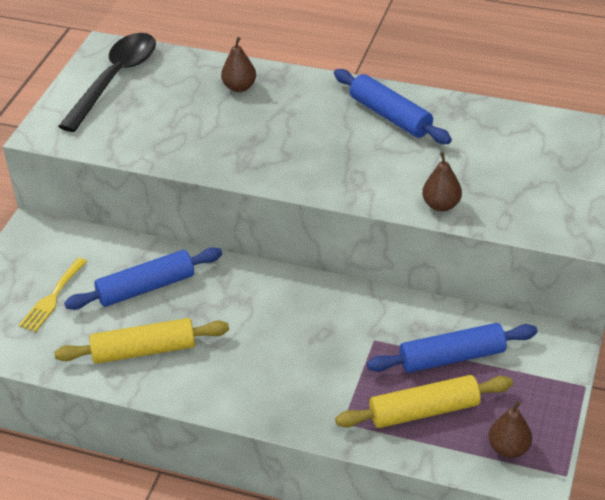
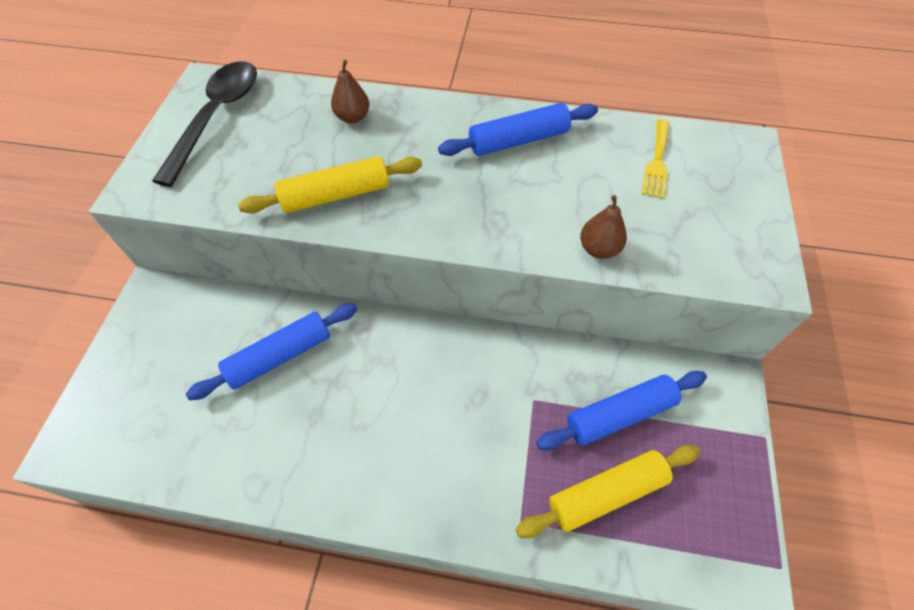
camera: 10 degrees left, 15 degrees up
(52, 298) = (176, 380): yellow fork -> yellow fork (657, 162)
(144, 350) = (284, 442): yellow rolling pin -> yellow rolling pin (336, 195)
(390, 116) = (518, 140): blue rolling pin -> blue rolling pin turned 60 degrees counterclockwise
(508, 448) = (709, 536): brown pear -> none

